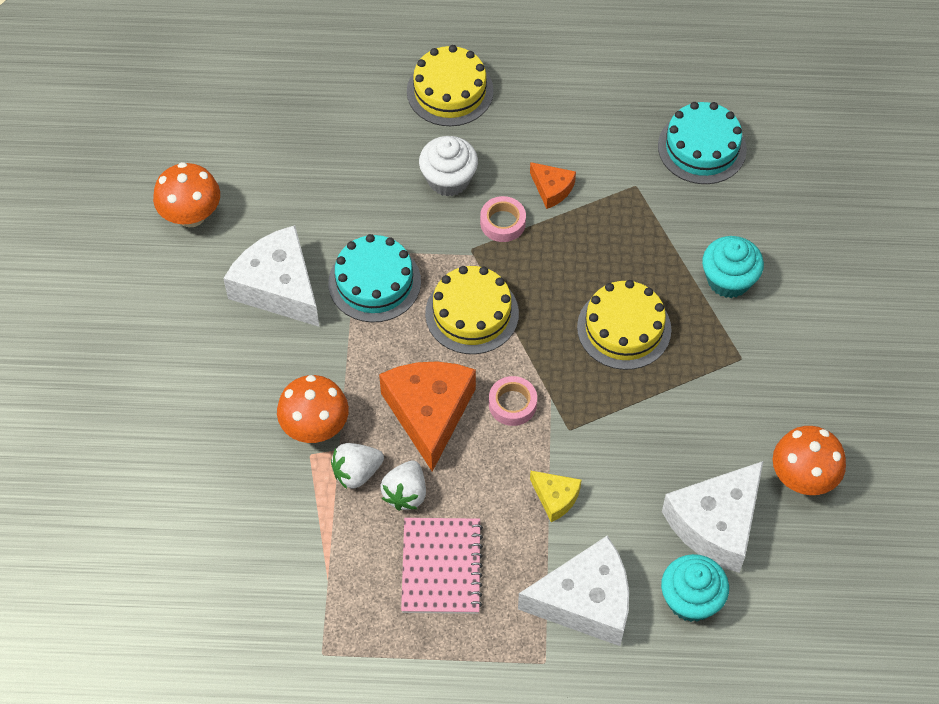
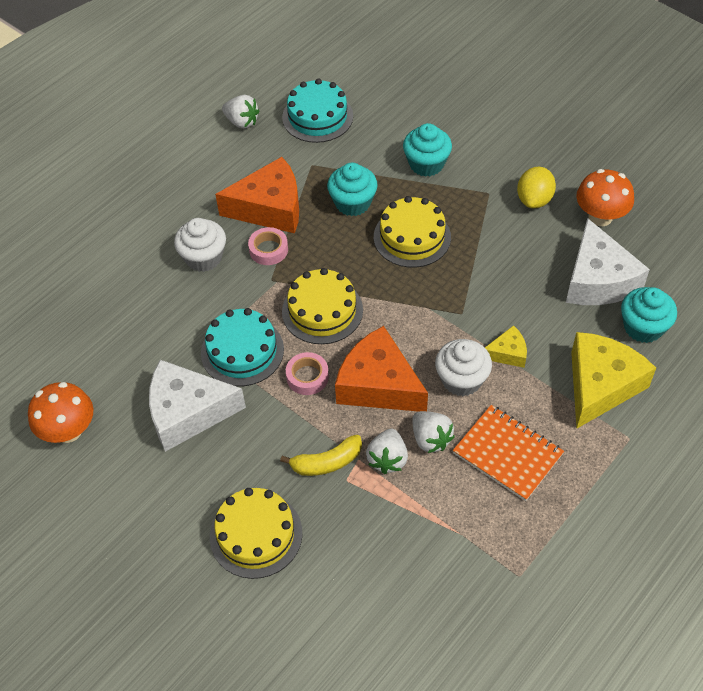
camera: 50 degrees left, 5 degrees down
(315, 427) = (327, 462): orange mushroom -> yellow banana
(441, 567) = (507, 454): pink notebook -> orange notebook
(450, 91) = (135, 213): yellow cake -> yellow cake (256, 534)
(492, 478) = (461, 380): none -> white cupcake
(512, 404) = (414, 332): pink tape -> pink tape (307, 377)
(552, 189) = (269, 208): orange cheese -> orange cheese, size x2.03
(585, 601) = (600, 385): white cheese -> yellow cheese
(620, 251) = (353, 203): none -> turquoise cupcake
(635, 92) = (242, 122): none -> white strawberry
(770, 404) = (534, 200): none -> yellow lemon

